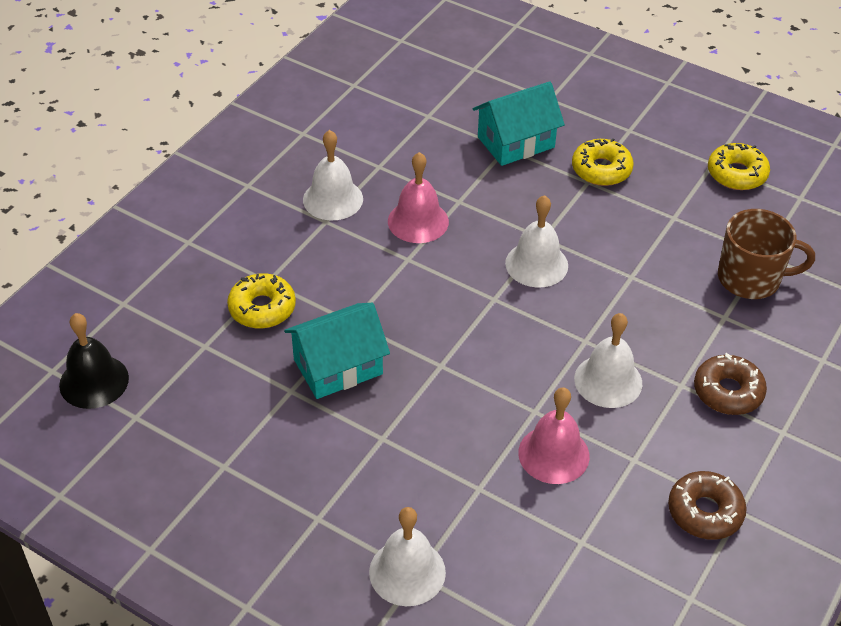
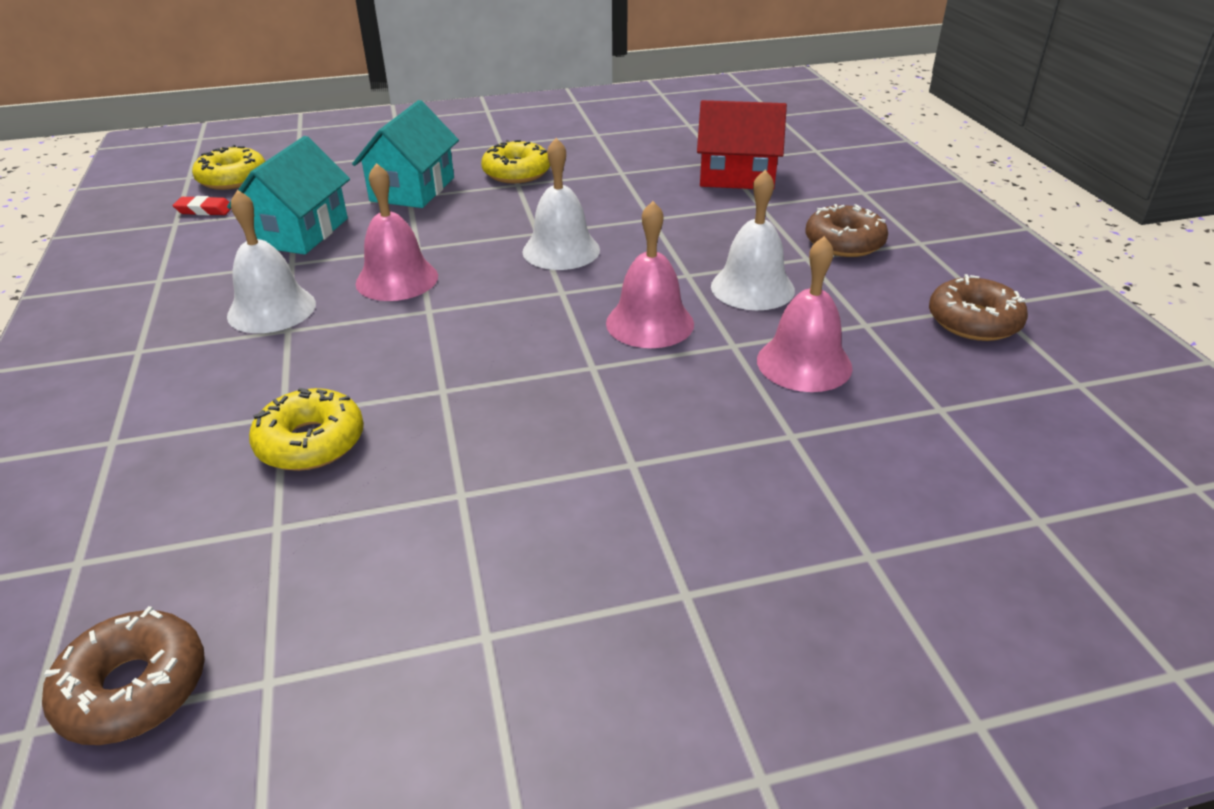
camera: 45 degrees left, 10 degrees down
(94, 381) = (133, 688): black bell -> brown donut
(338, 367) = (485, 436): turquoise house -> turquoise house (299, 232)
(379, 82) = (204, 210): none -> red eraser
(407, 572) = (859, 562): white bell -> none
(510, 359) = (650, 323): none -> pink bell
(736, 174) = (624, 132): yellow donut -> yellow donut (232, 179)
(750, 278) = (737, 176): brown mug -> red house

